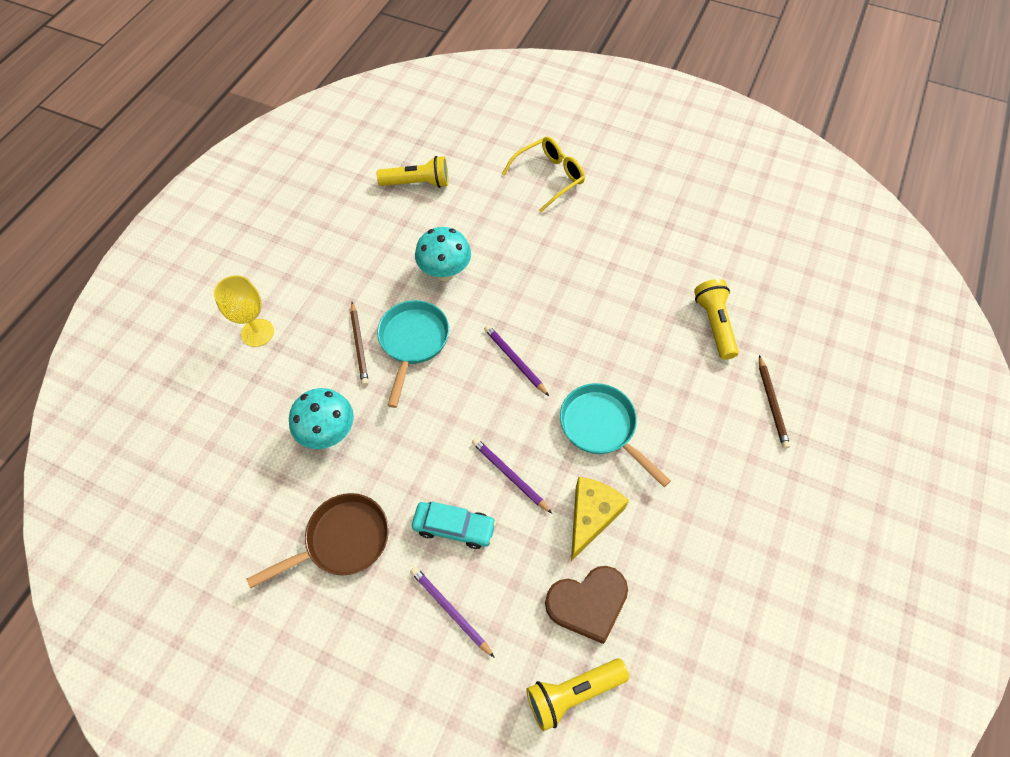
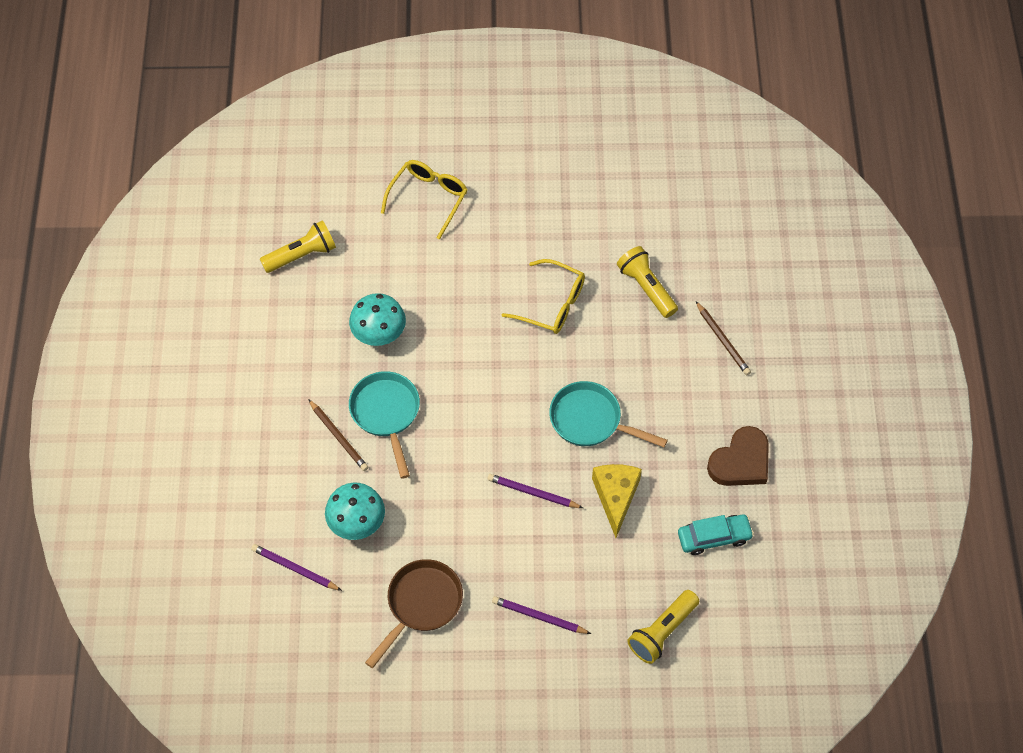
camera: 25 degrees left, 0 degrees up
(257, 333) = (235, 465): yellow goblet -> none
(454, 527) = (508, 554): turquoise car -> turquoise car (714, 537)
(515, 360) = (487, 392): purple pencil -> purple pencil (295, 569)
(587, 603) = (644, 564): brown heart -> brown heart (740, 461)
(616, 305) = (552, 304): none -> yellow glasses

